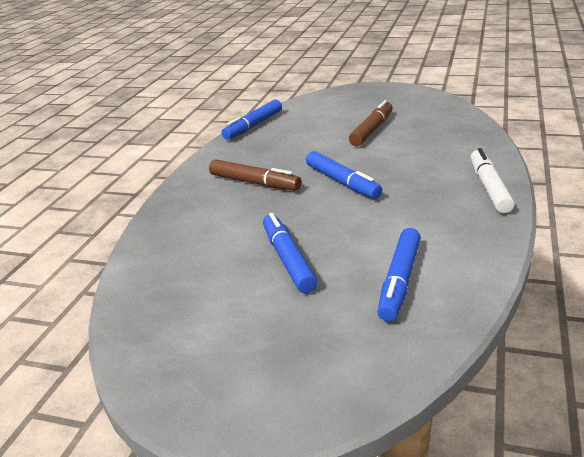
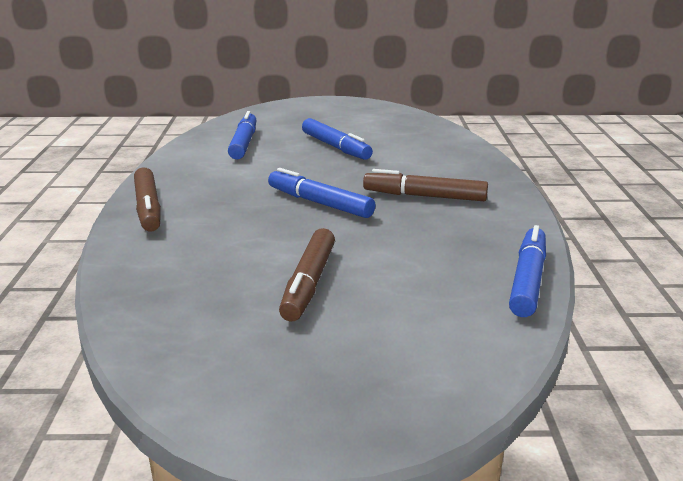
camera: 160 degrees right, 5 degrees down
(489, 187) = (148, 208): white marker -> brown marker

